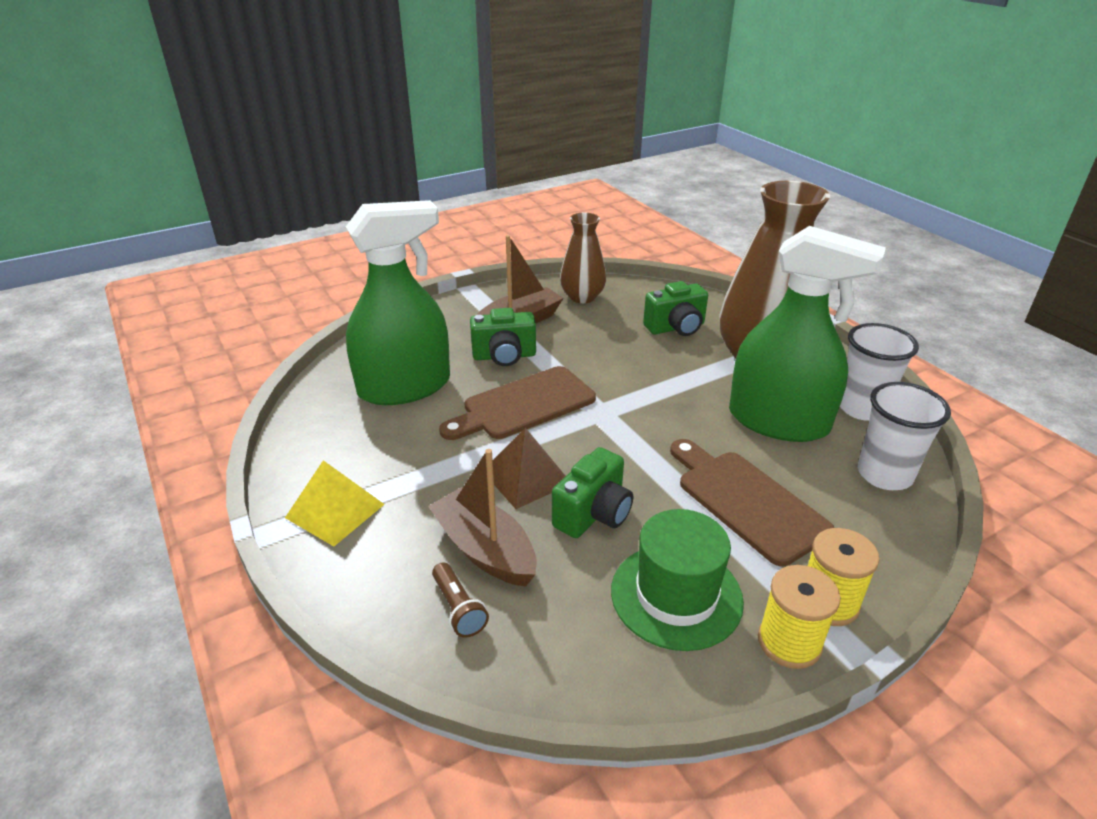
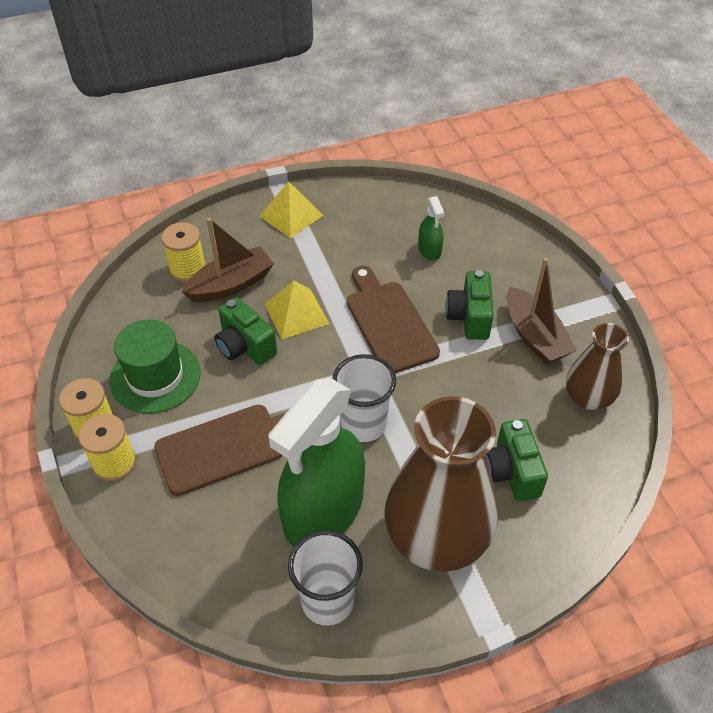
camera: 100 degrees right, 15 degrees up
(404, 387) = (429, 250): green spray bottle -> green spray bottle, size x0.42
(458, 609) = (188, 269): brown flashlight -> yellow spool
(526, 477) = (296, 313): brown pyramid -> yellow pyramid
(884, 475) = (225, 570): white cup -> white cup (363, 424)

